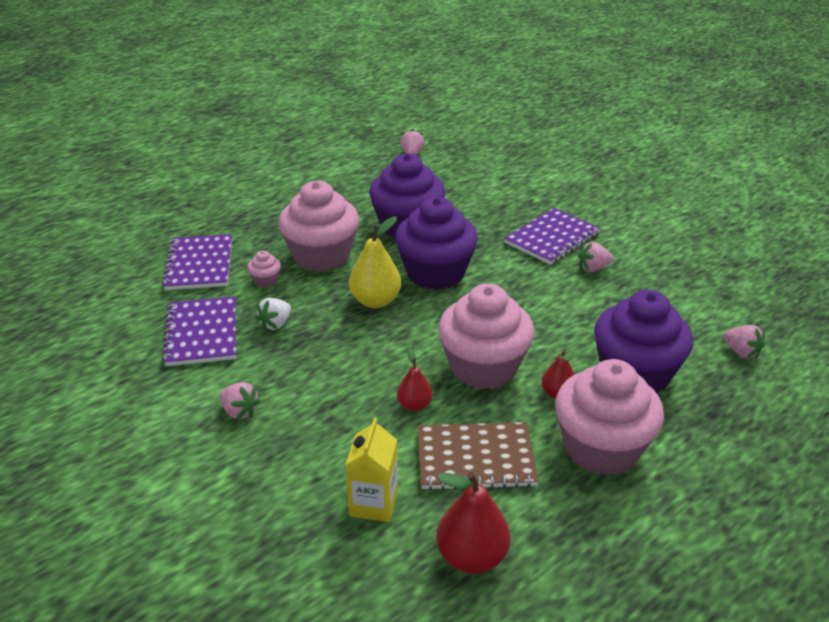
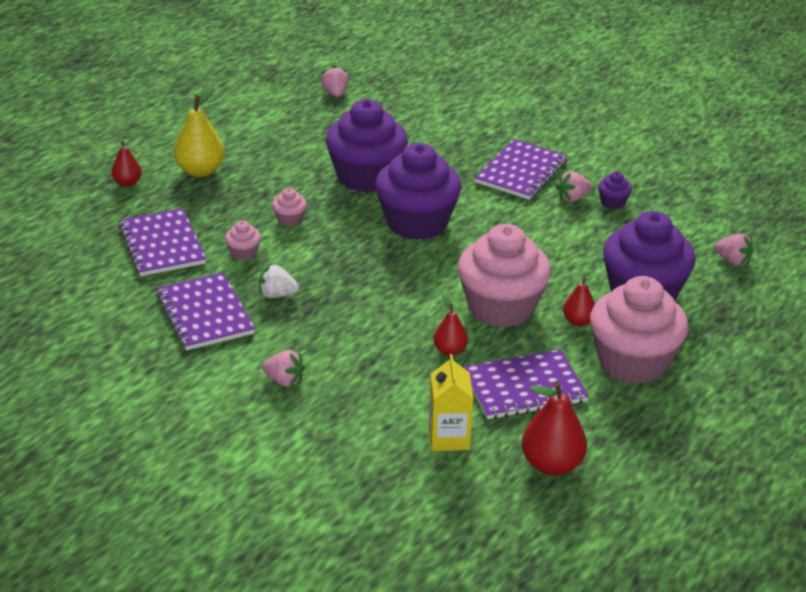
camera: 15 degrees left, 0 degrees up
(201, 208) = (127, 183): none -> red pear
(275, 324) = (277, 295): white strawberry -> white strawberry turned 75 degrees clockwise
(321, 256) = (289, 219): pink cupcake -> pink cupcake, size x0.41
(375, 301) = (368, 258): yellow pear -> yellow pear (200, 171)
(475, 458) = (524, 387): brown notebook -> purple notebook
(632, 277) = (613, 202): none -> purple cupcake

